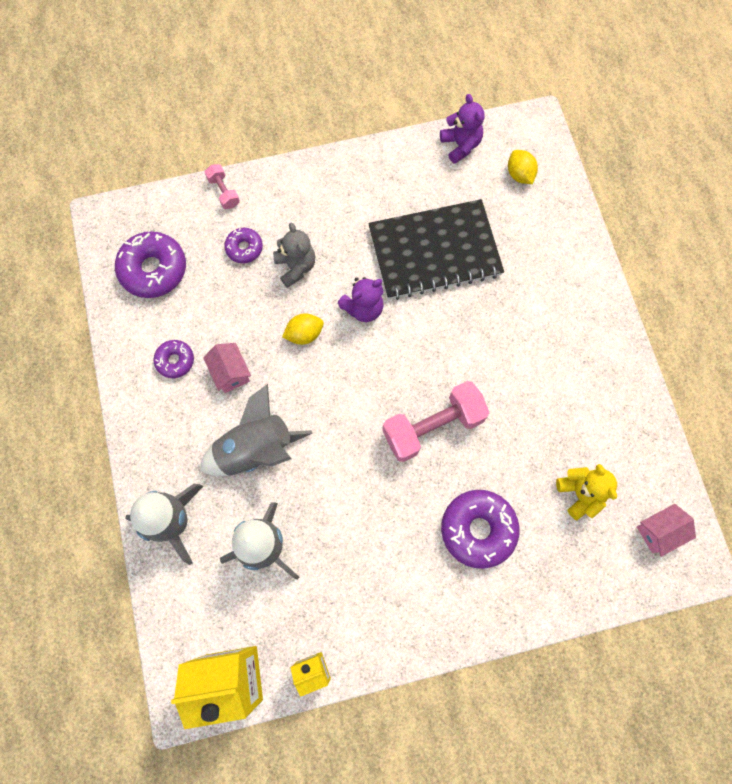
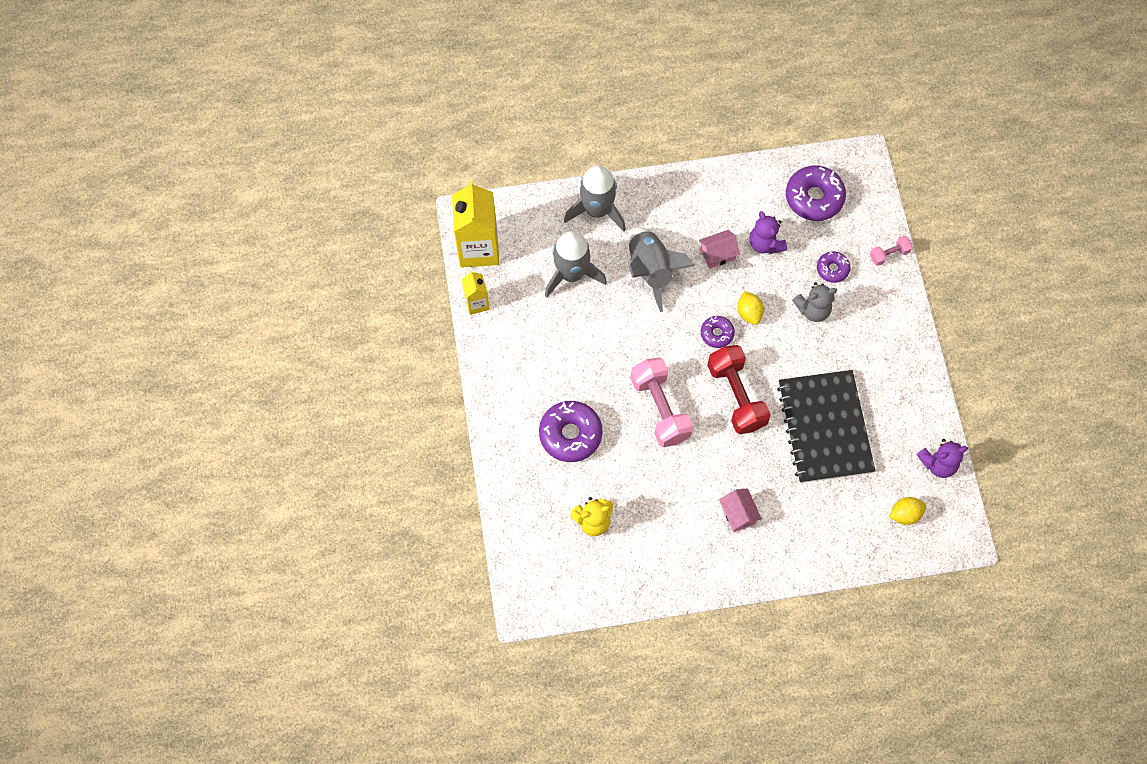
camera: 95 degrees right, 5 degrees down
(175, 361) = (730, 213): purple donut -> purple donut (717, 334)
(363, 308) = (771, 362): purple teddy bear -> purple teddy bear (765, 244)
(408, 343) = (736, 396): none -> red dumbbell
(659, 531) = (555, 581): pink house -> pink house (738, 514)

